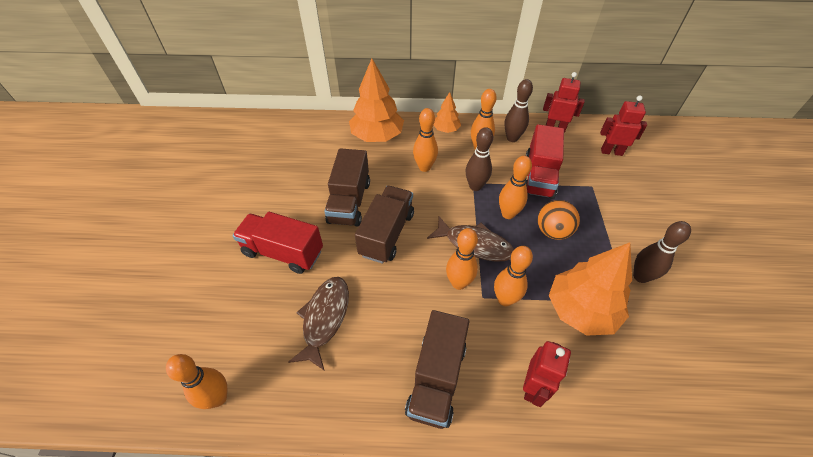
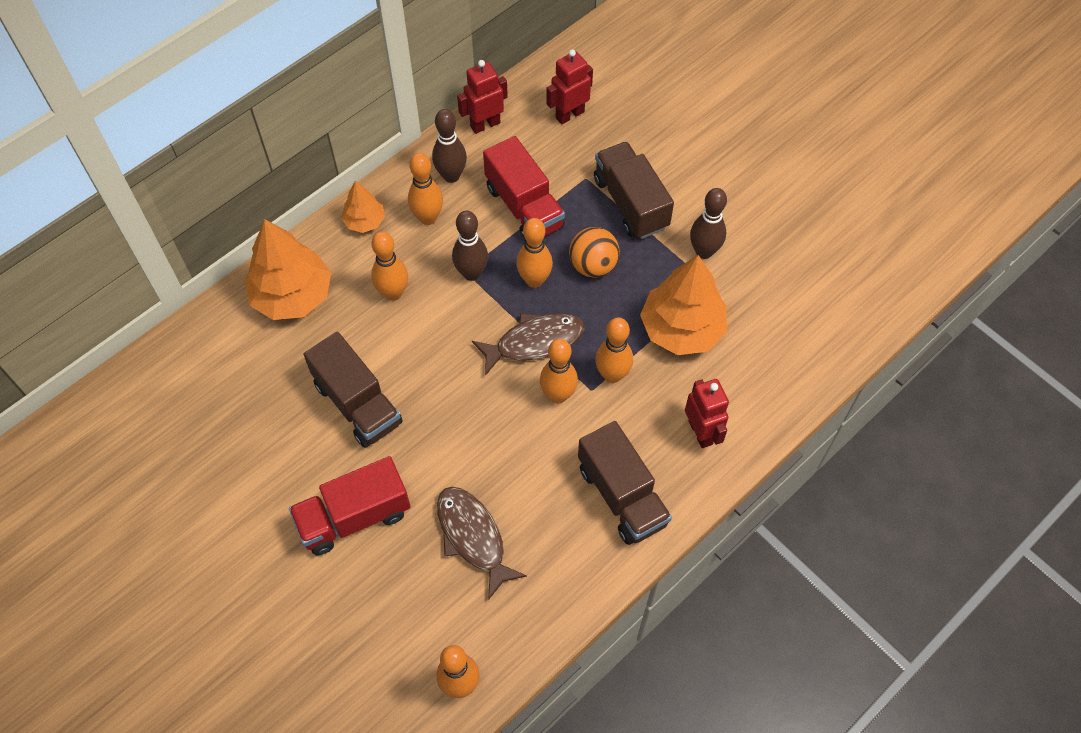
camera: 45 degrees left, 10 degrees up
(387, 234) = (438, 405): brown truck -> brown truck (630, 203)

